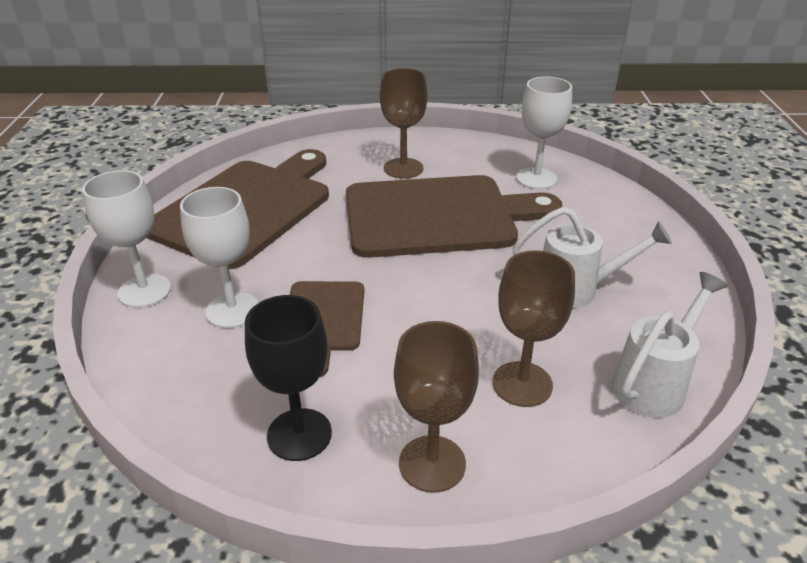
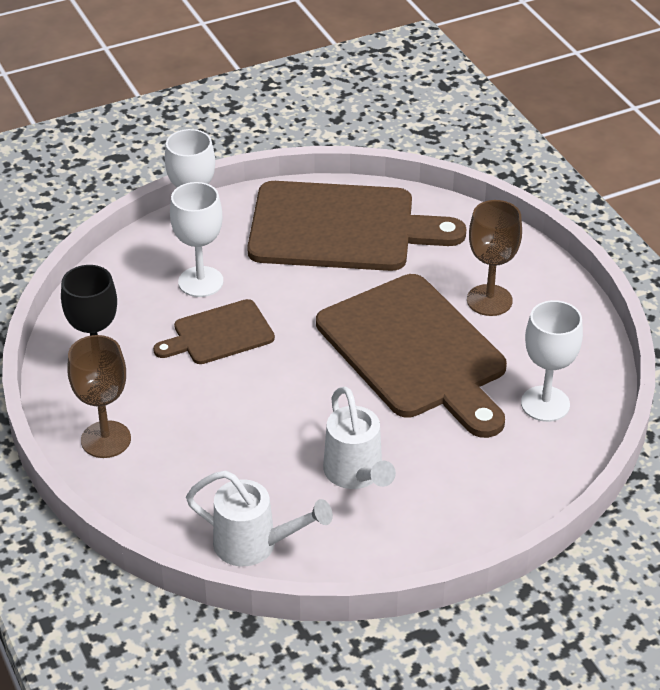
camera: 65 degrees right, 5 degrees up
(522, 384) = (210, 466): brown goblet -> none

